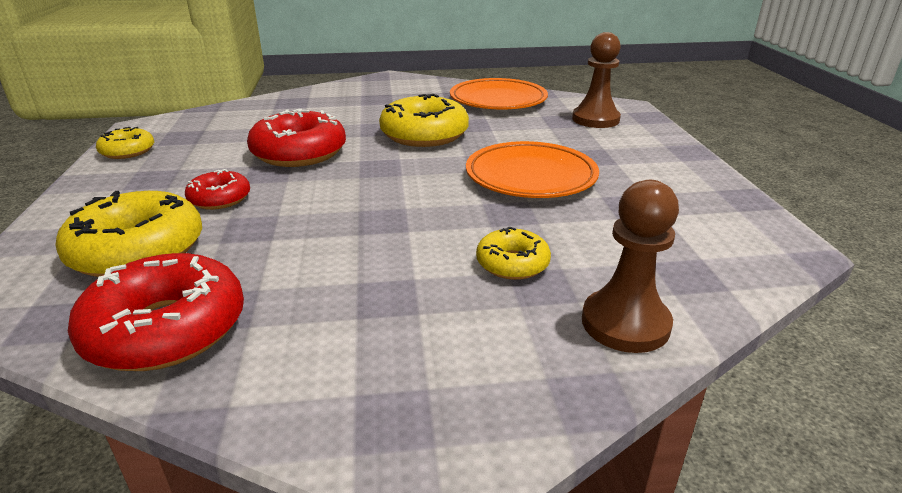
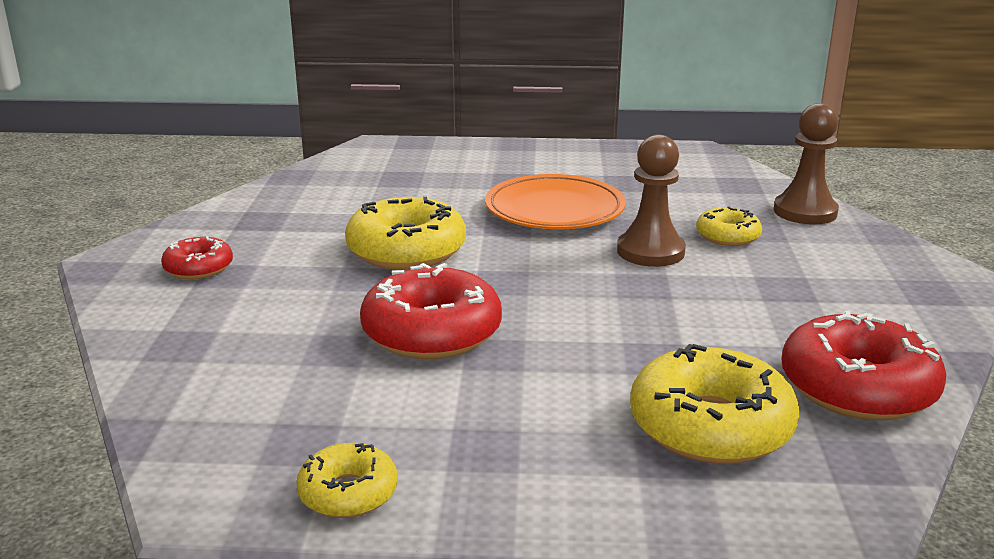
camera: 80 degrees left, 5 degrees down
(220, 199) = (572, 382): red donut -> red donut (198, 268)
(498, 100) = (302, 199): orange plate -> none
(595, 119) = (409, 163): brown pawn -> brown pawn (650, 251)

